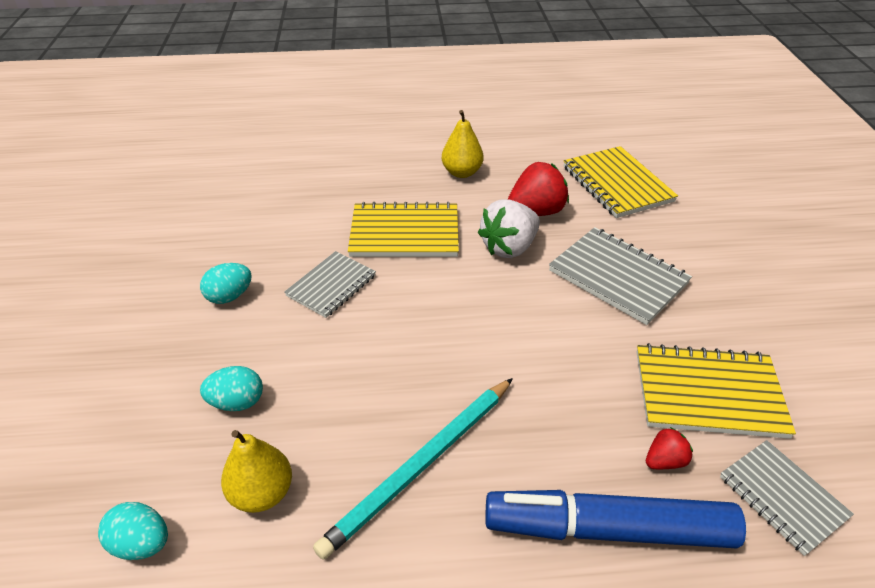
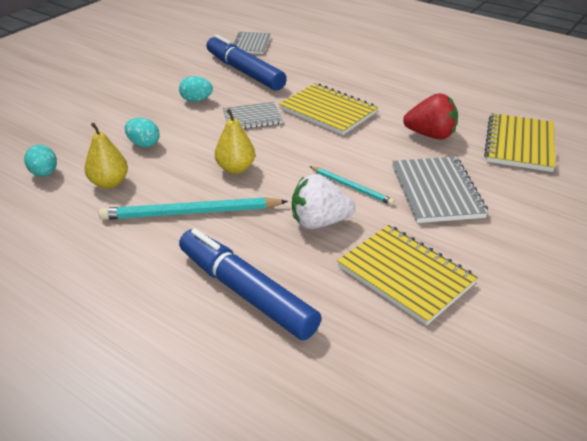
camera: 40 degrees right, 5 degrees down
(243, 224) = (245, 72): none -> blue marker
(462, 172) = (410, 95): yellow pear -> yellow pear (235, 168)
(509, 247) = (384, 145): white strawberry -> white strawberry (319, 222)
(541, 318) = (351, 187): none -> turquoise pencil
(664, 461) = (324, 286): red strawberry -> none
(782, 497) = (373, 345): grey notebook -> grey notebook (251, 44)

